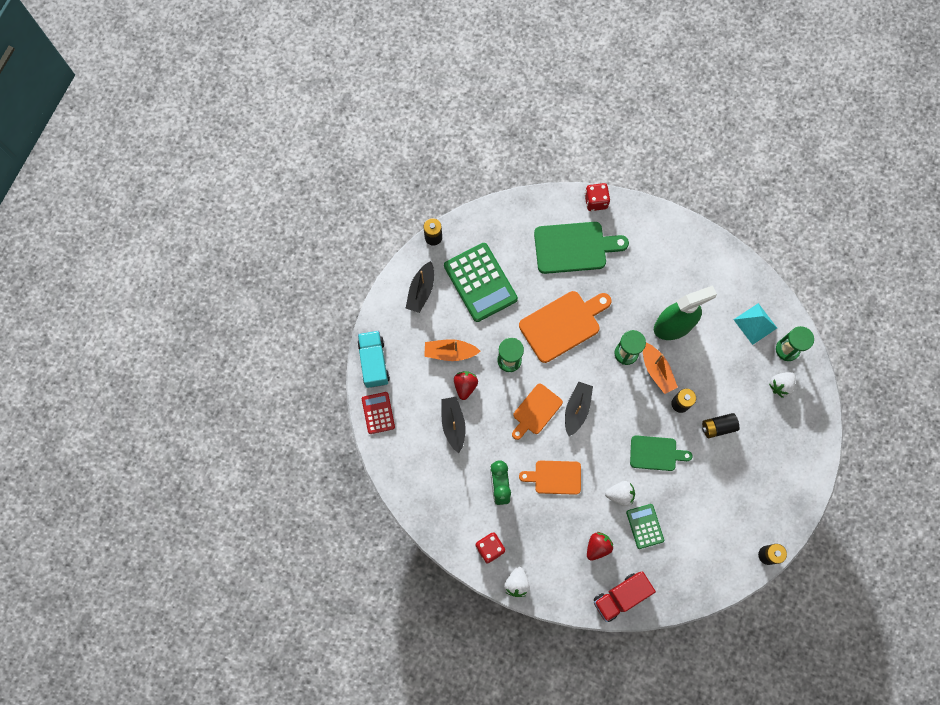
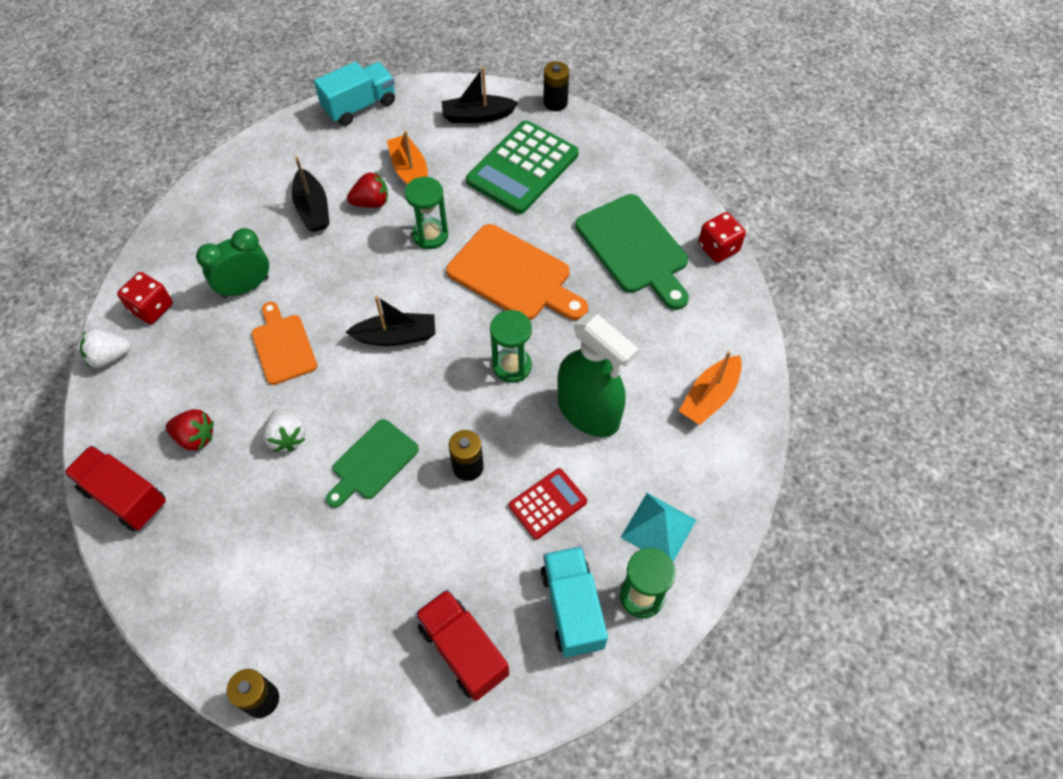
camera: 65 degrees right, 15 degrees down
(378, 413) = (296, 132): red calculator -> red calculator (547, 504)
(453, 424) = (313, 209): black boat -> black boat turned 105 degrees clockwise
(536, 411) = (372, 290): orange cutting board -> none
(645, 526) = (249, 489): green calculator -> none
(656, 370) = (505, 415): orange boat -> orange boat (709, 397)
(656, 453) = (372, 462): green cutting board -> green cutting board turned 60 degrees clockwise
(718, 427) = (454, 536): black battery -> none
(780, 386) = (572, 608): white strawberry -> turquoise truck
(781, 447) = (463, 650): none -> red truck

